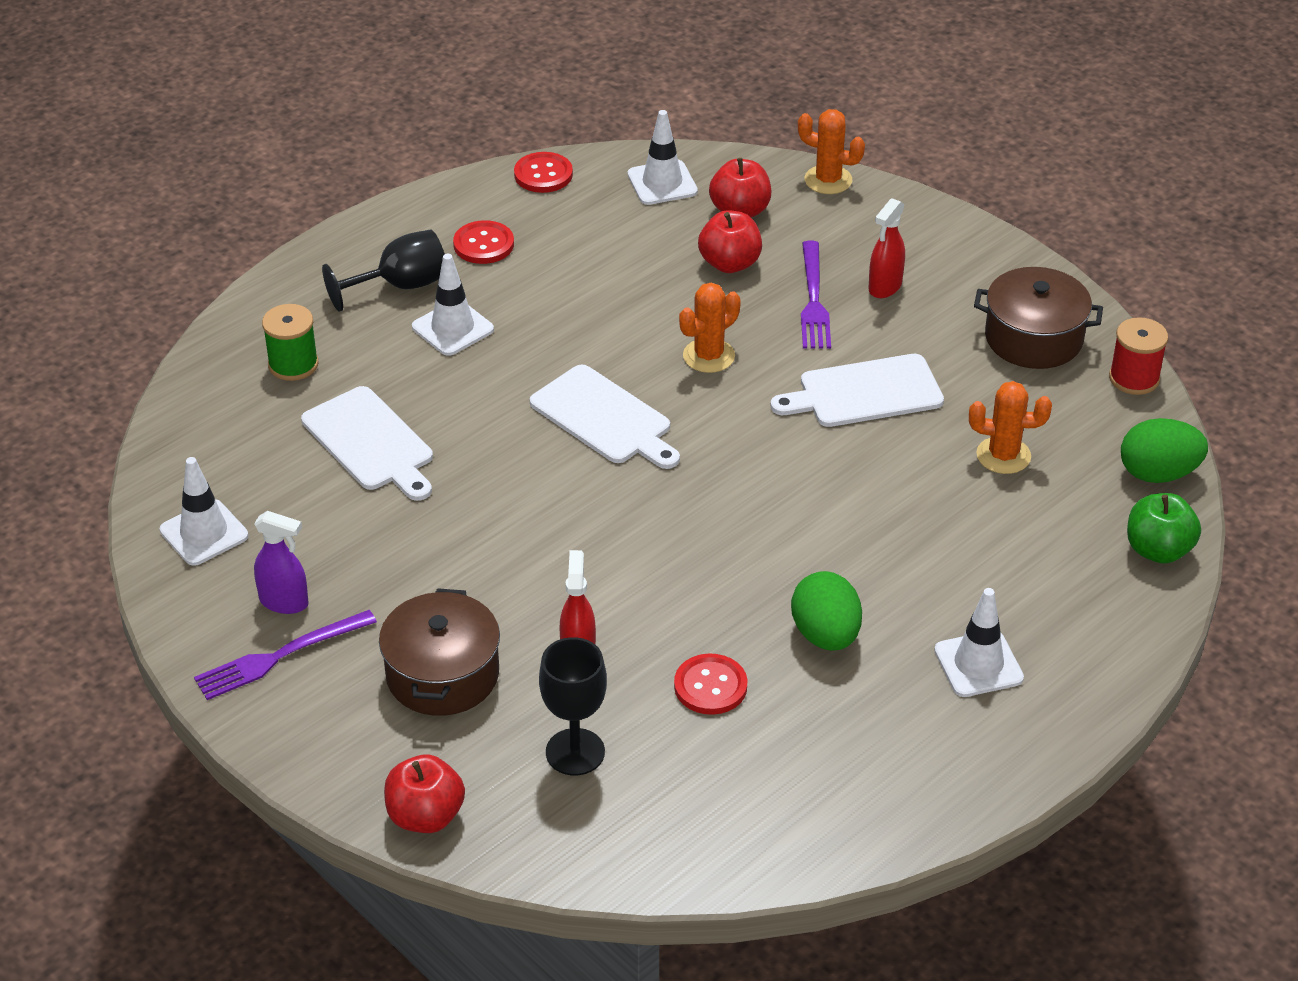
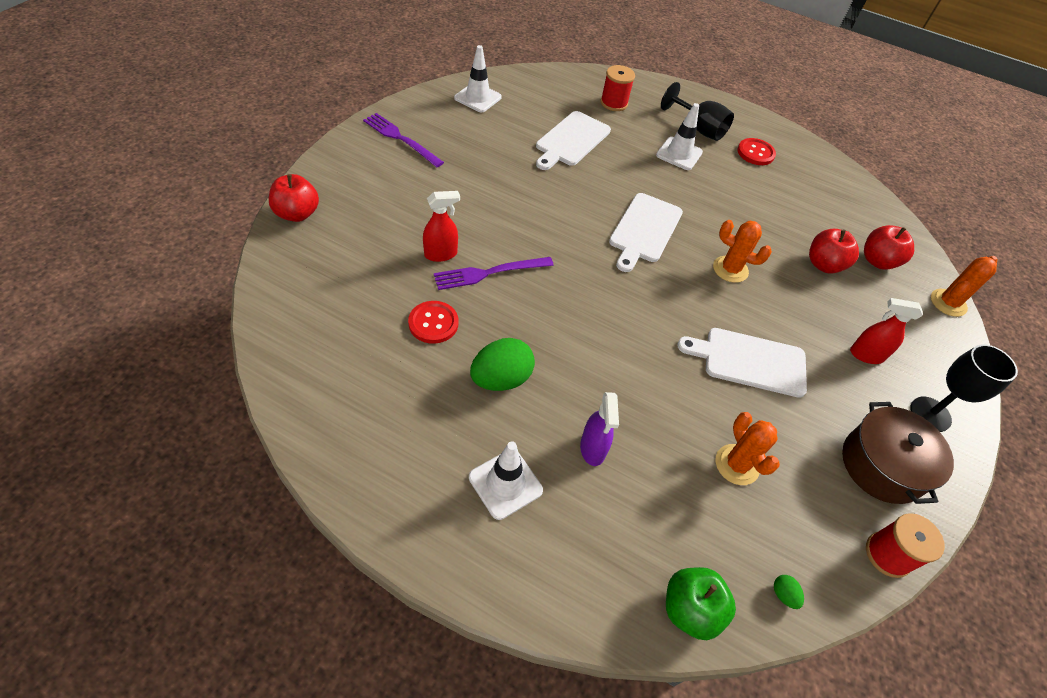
camera: 65 degrees right, 10 degrees up
(284, 602) = (440, 133): purple spray bottle -> purple spray bottle (592, 449)
(293, 364) = (614, 103): green spool -> red spool
(442, 674) = (406, 200): brown pot -> none
(543, 174) = (833, 166): red button -> none
(575, 752) = (360, 267): black goblet -> black goblet (930, 414)
(662, 183) = (871, 219): white traffic cone -> none
(813, 300) = (822, 315): purple fork -> purple fork (489, 273)
(828, 180) = (948, 303): orange cactus -> orange cactus turned 45 degrees clockwise
(864, 392) = (749, 361): white cutting board -> white cutting board turned 45 degrees counterclockwise
(1158, 473) = (783, 594): green egg -> green egg, size x0.42

